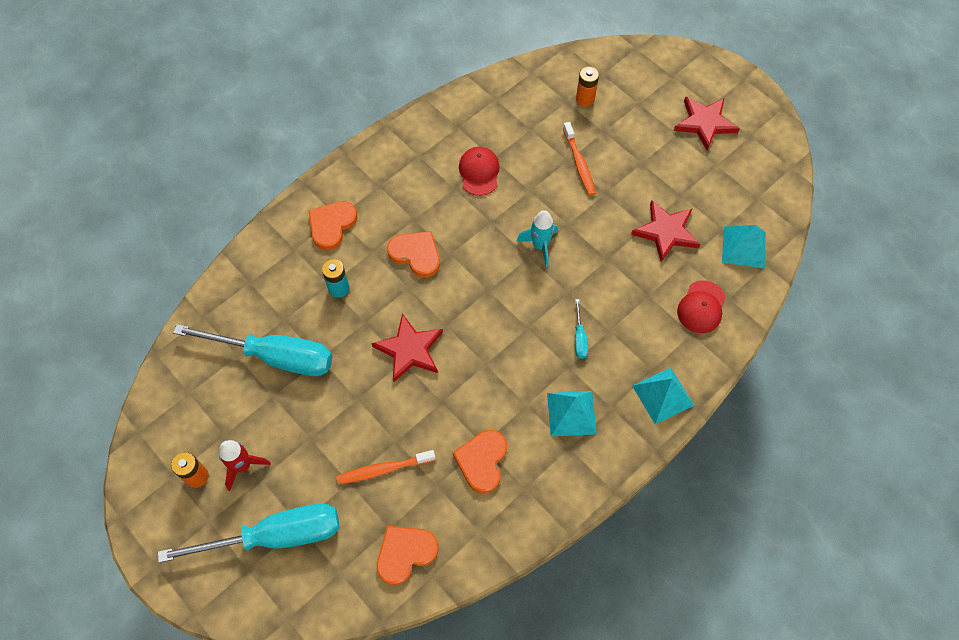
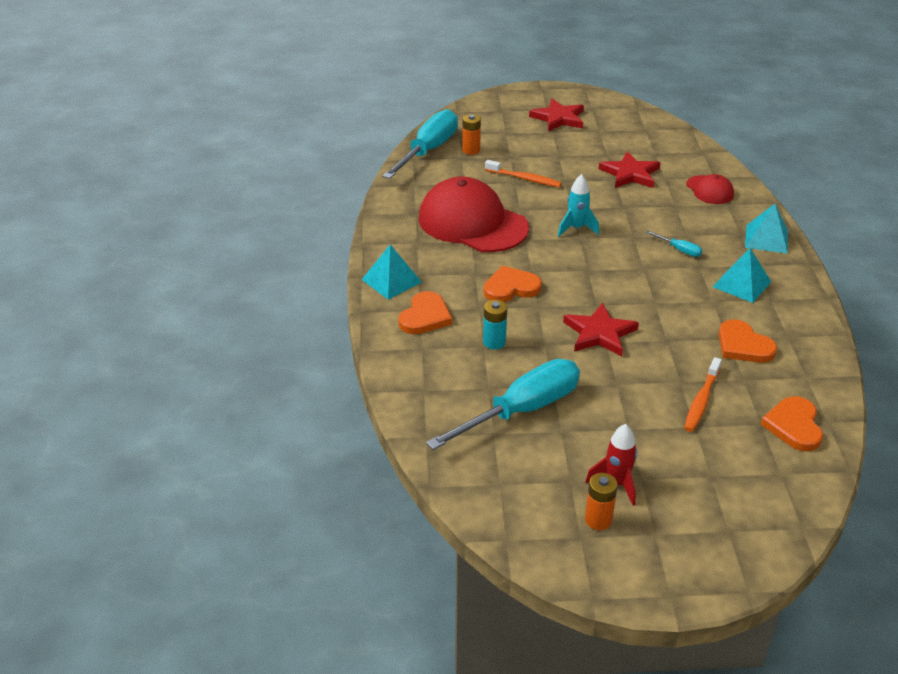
camera: 50 degrees left, 25 degrees down
(276, 536) = (710, 495): turquoise screwdriver -> turquoise screwdriver (428, 151)
(332, 225) = (425, 316): orange heart -> orange heart turned 135 degrees counterclockwise
(479, 172) = (472, 223): red cap -> red cap, size x2.11
(743, 247) = (679, 152): turquoise pyramid -> turquoise pyramid (391, 281)

